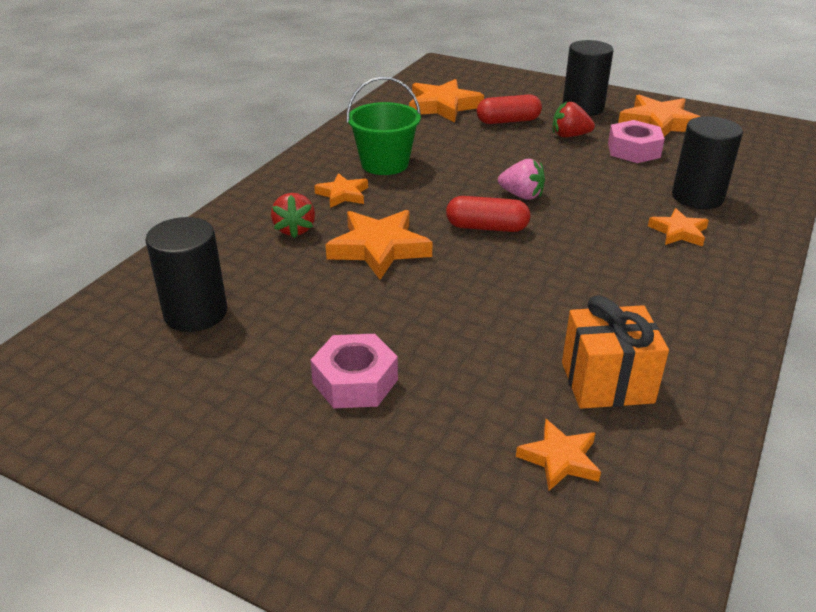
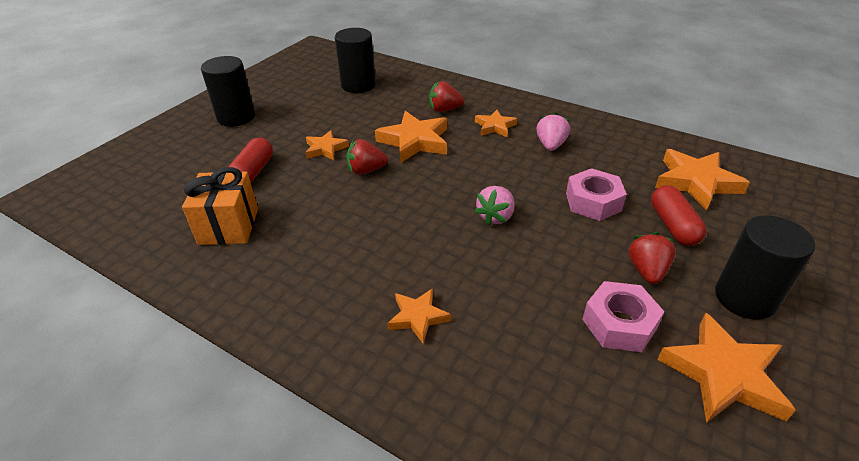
camera: 95 degrees right, 5 degrees up
(355, 381) = (278, 132): pink nut -> pink nut (593, 202)
(384, 164) = (550, 145): green bucket -> pink strawberry
(453, 281) = (366, 170): none -> red strawberry
(487, 227) = (439, 191): red capsule -> red capsule (253, 172)
(559, 459) = (178, 197): orange star -> orange star (325, 149)
(697, 197) = (495, 356): black cylinder -> black cylinder (236, 117)

